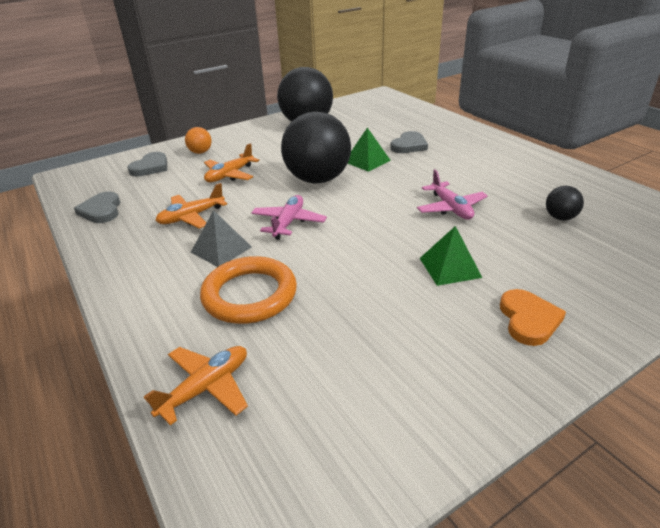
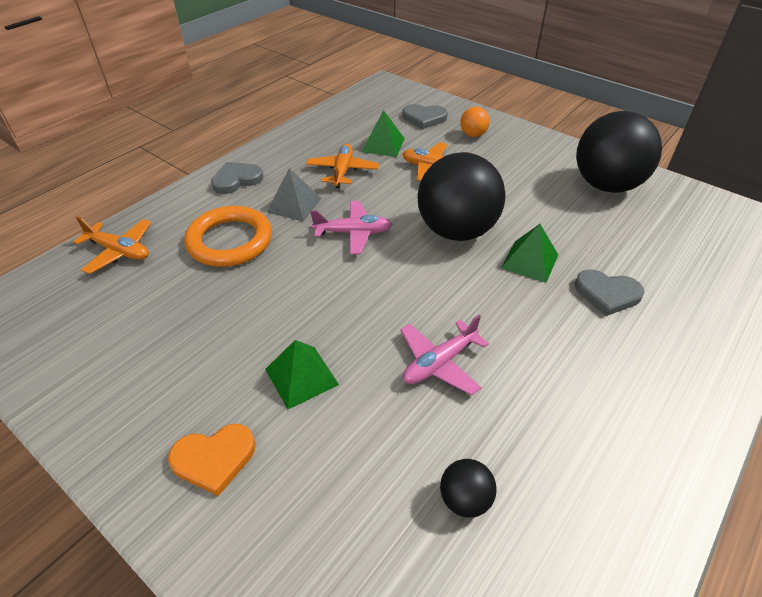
camera: 70 degrees right, 10 degrees up
(101, 210) = (335, 123): grey heart -> grey heart (236, 180)
(171, 191) = (383, 145): none -> green pyramid
(191, 217) = (342, 171): orange plane -> orange plane turned 60 degrees clockwise

